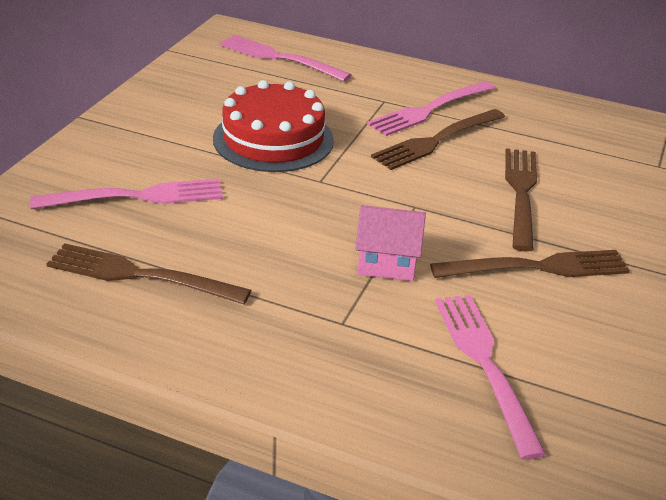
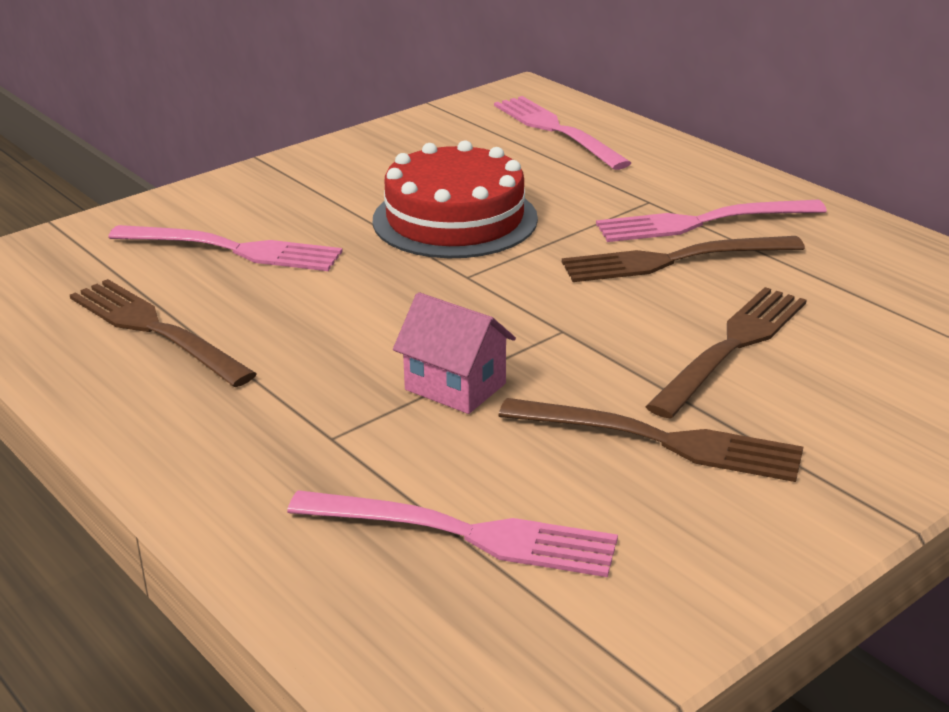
camera: 30 degrees right, 5 degrees down
(485, 364) = (463, 533): pink fork -> pink fork turned 90 degrees clockwise

